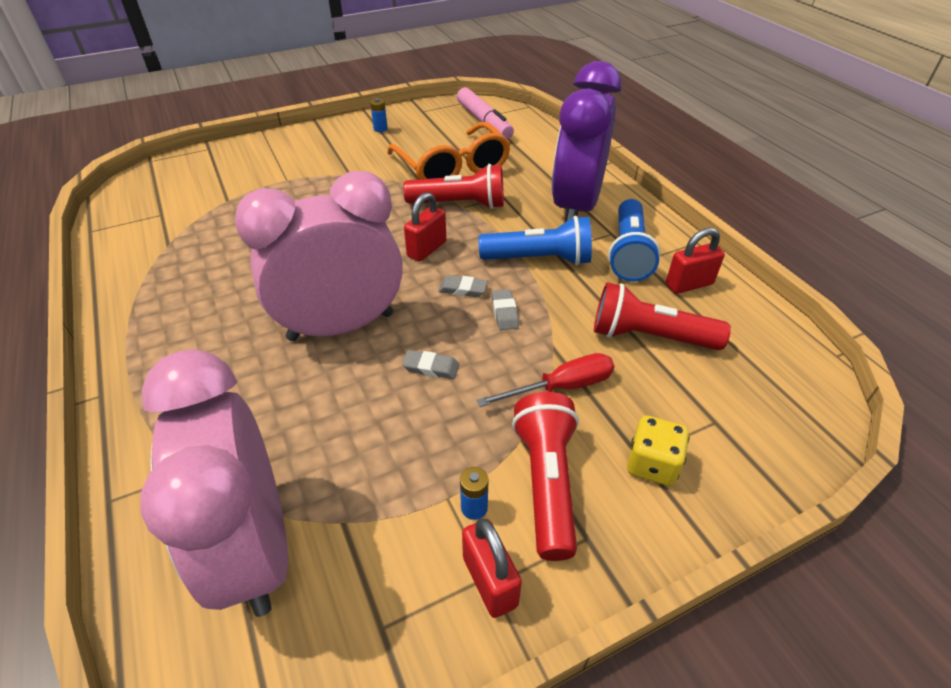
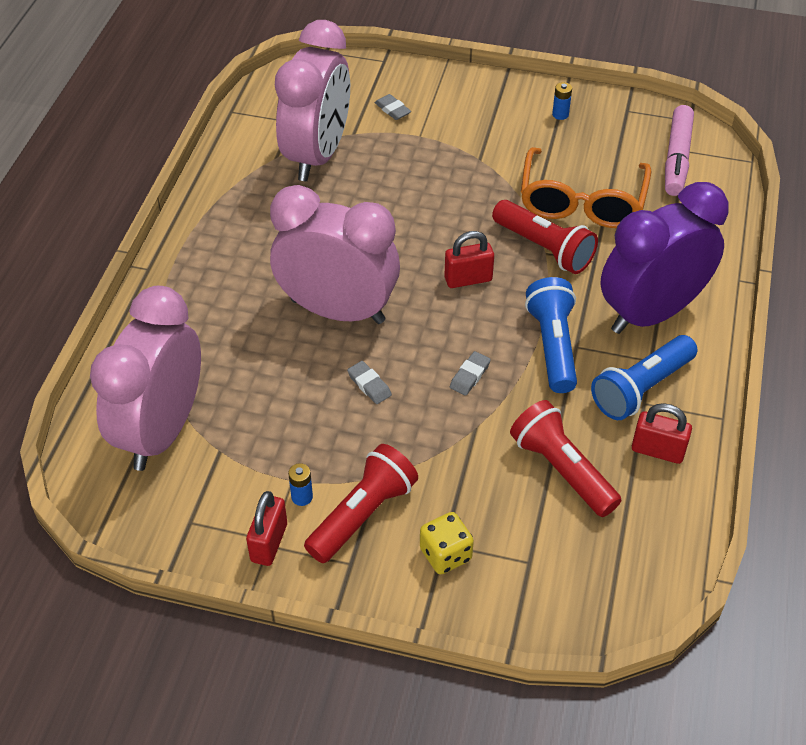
camera: 40 degrees right, 5 degrees up
(208, 227) = (317, 155): none -> pink clock
(463, 289) = (459, 335): grey eraser -> grey eraser (392, 110)
(539, 259) = (552, 346): blue flashlight -> blue flashlight turned 135 degrees counterclockwise
(562, 387) = (446, 461): red screwdriver -> none

